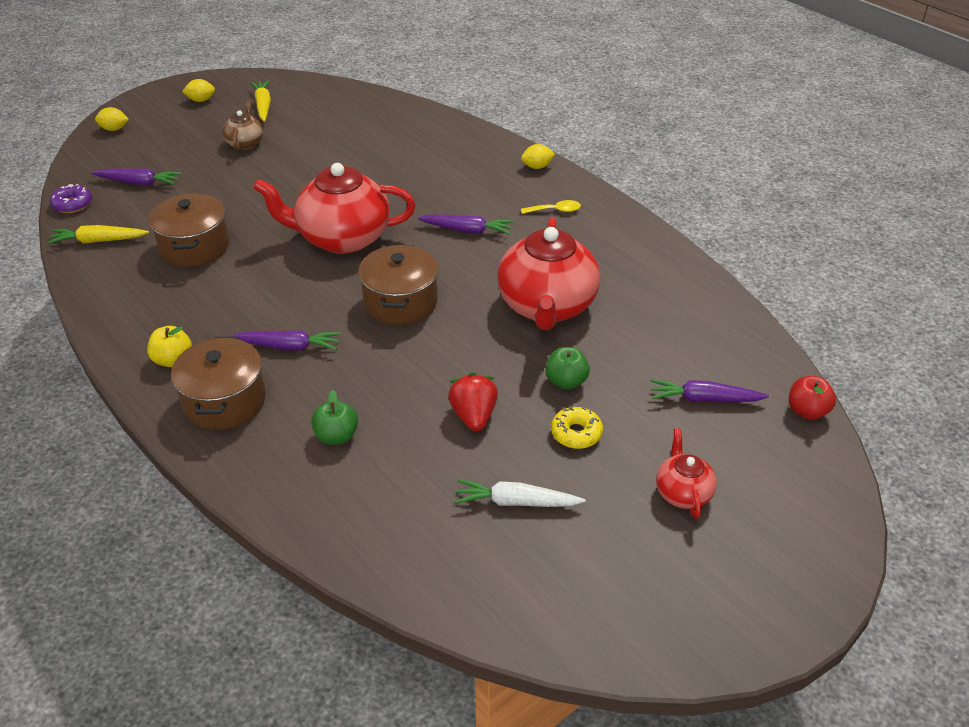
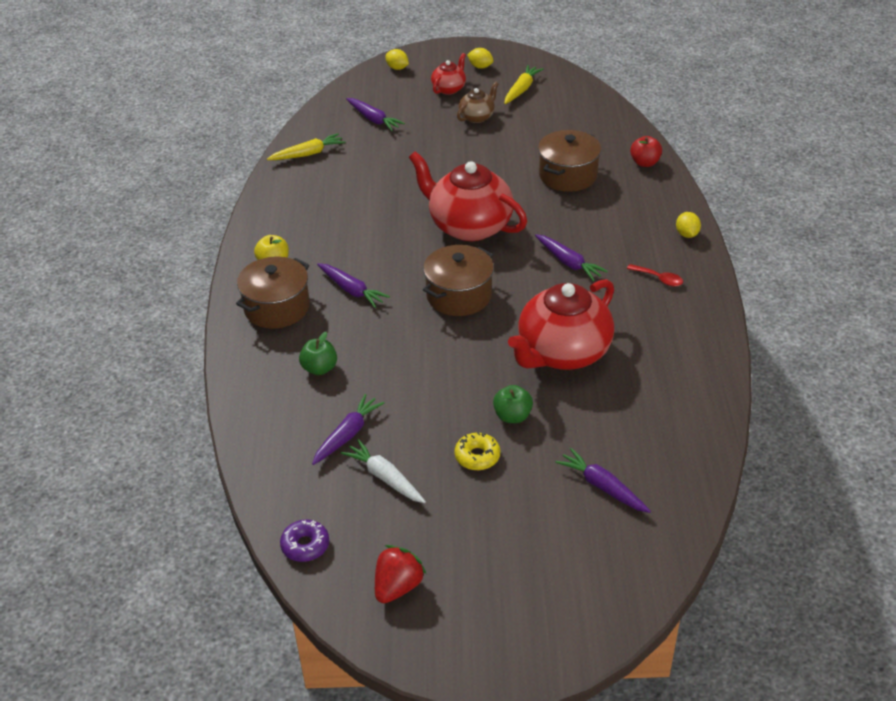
camera: 40 degrees right, 0 degrees up
(72, 204) = (317, 118): purple donut -> purple donut (305, 545)
(98, 241) = (308, 154): yellow carrot -> yellow carrot turned 120 degrees clockwise
(195, 247) = (363, 186): brown pot -> brown pot (568, 175)
(435, 483) = (347, 435): none -> purple carrot
(473, 416) = (420, 404): red strawberry -> red strawberry (398, 587)
(537, 167) = (687, 234): yellow lemon -> yellow lemon turned 60 degrees clockwise
(555, 210) = (659, 279): yellow spoon -> red spoon
(682, 493) = (505, 541): red teapot -> red teapot (449, 88)
(807, 411) = (675, 543): red apple -> red apple (645, 163)

